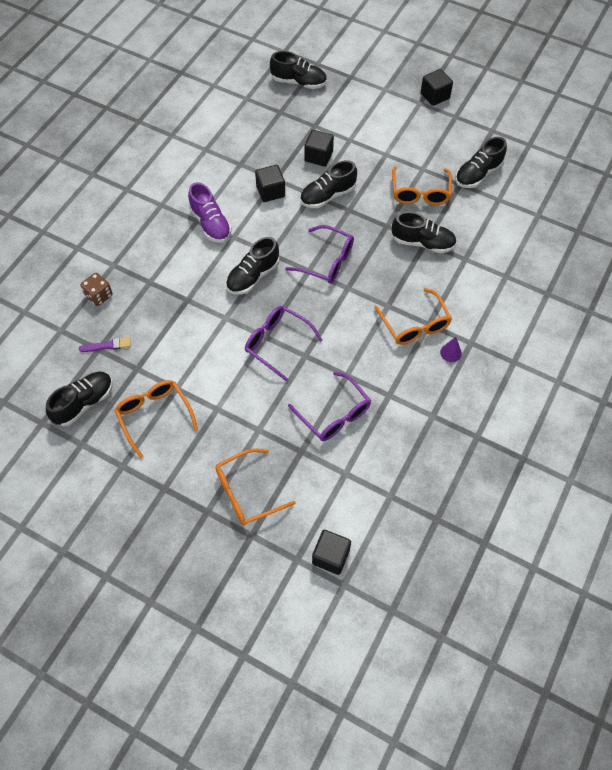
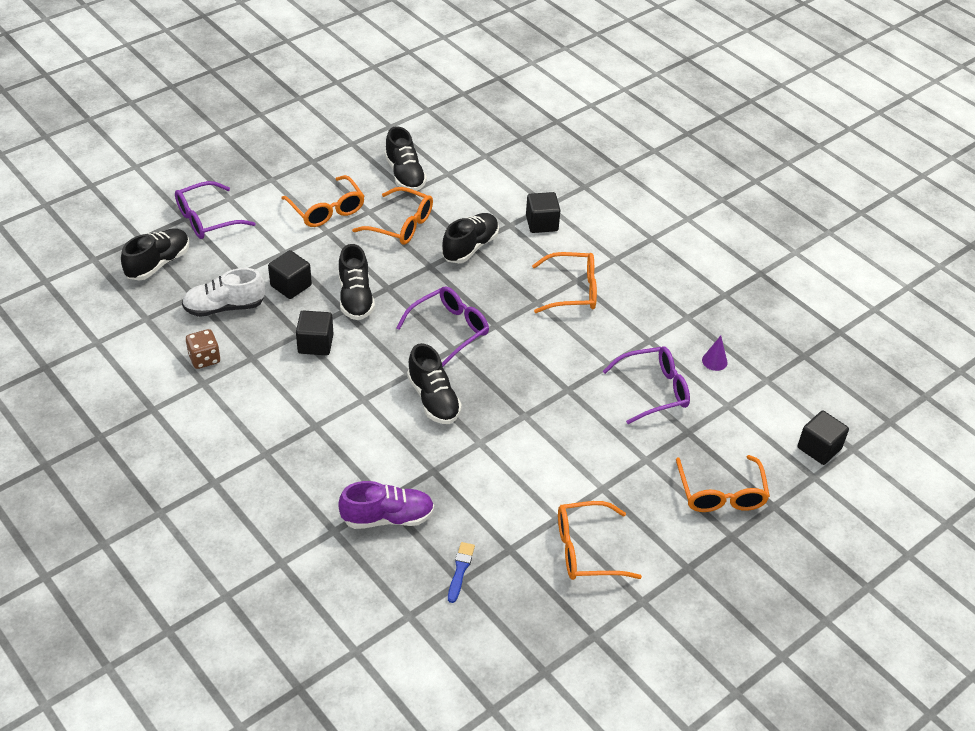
camera: 70 degrees left, 15 degrees down
(84, 403) = (535, 617): black shoe -> none
(99, 295) = (376, 559): brown dice -> brown dice (204, 358)
(107, 345) = (460, 570): purple brush -> blue brush
(210, 224) = (329, 414): purple shoe -> purple shoe (387, 518)
(277, 343) = (539, 408): purple glasses -> purple glasses (206, 219)
(278, 131) = (224, 307): none -> white shoe
(407, 145) = (327, 210): none -> orange glasses
(435, 96) = (270, 164): black cube -> black cube (542, 223)
(451, 352) = (620, 277): purple cone -> purple cone (714, 361)

